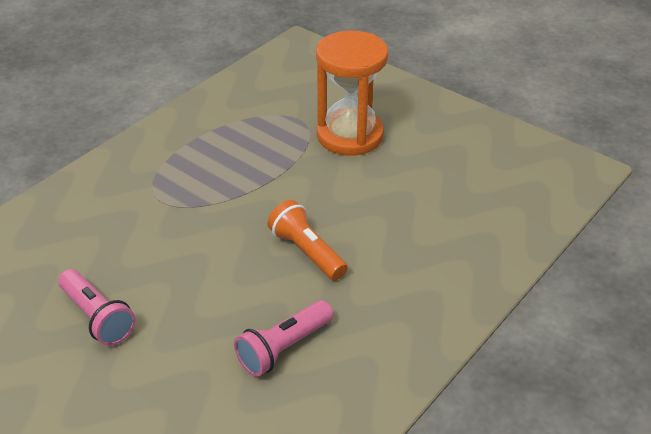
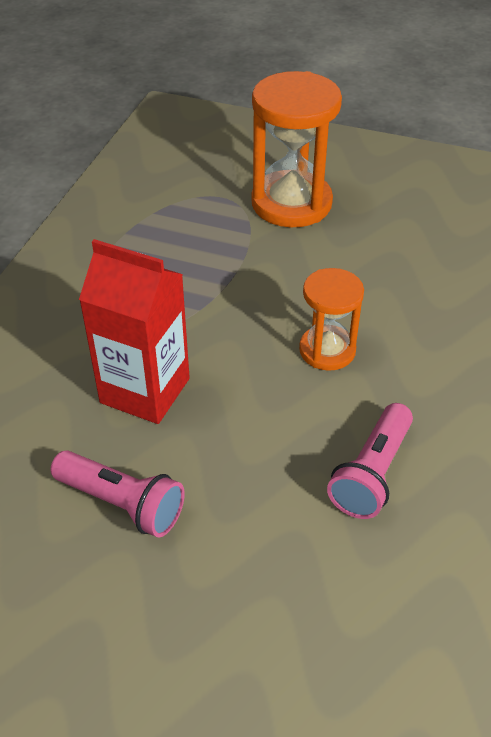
camera: 20 degrees left, 5 degrees up
(158, 246) = (145, 390): none -> red carton
(307, 252) = (327, 350): orange flashlight -> orange hourglass

